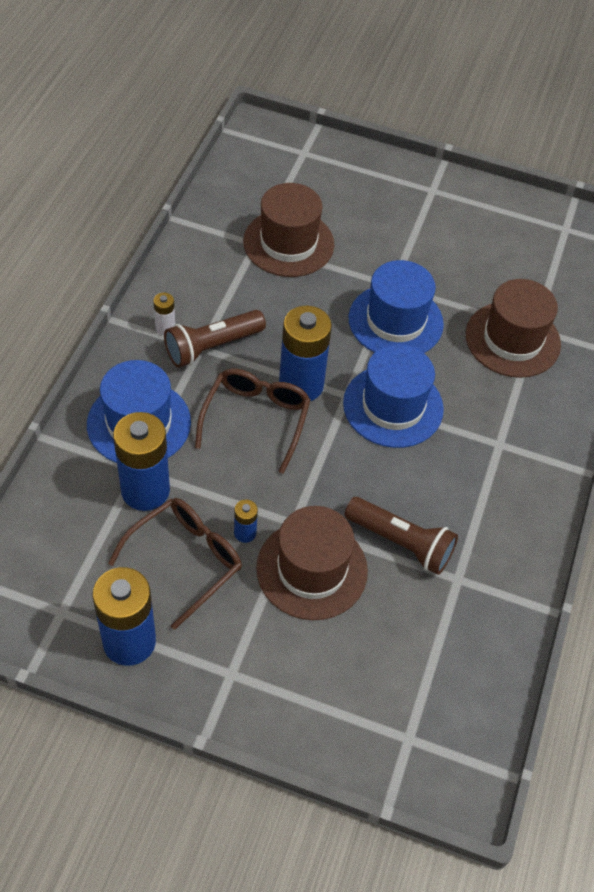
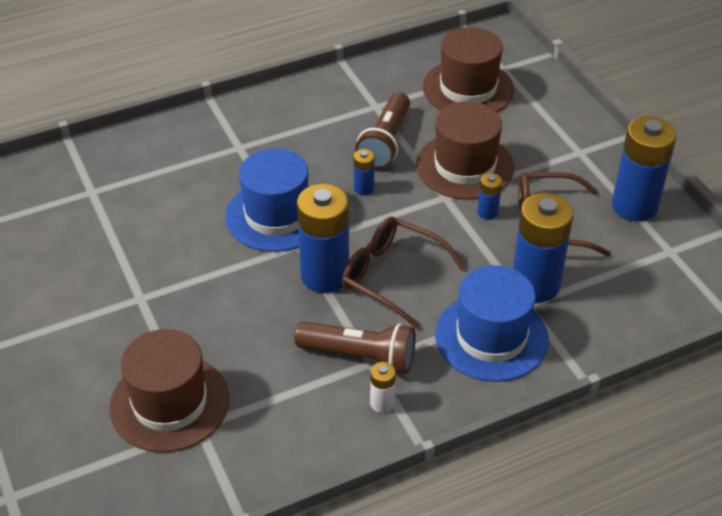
camera: 130 degrees left, 10 degrees down
(256, 419) = (392, 276): brown glasses -> brown glasses turned 60 degrees clockwise
(363, 480) = (363, 188): none -> blue battery
(395, 321) = (183, 269): blue hat -> none
(401, 542) = (386, 142): brown flashlight -> brown flashlight turned 150 degrees counterclockwise
(512, 339) = (120, 196): brown hat -> brown hat (468, 88)

